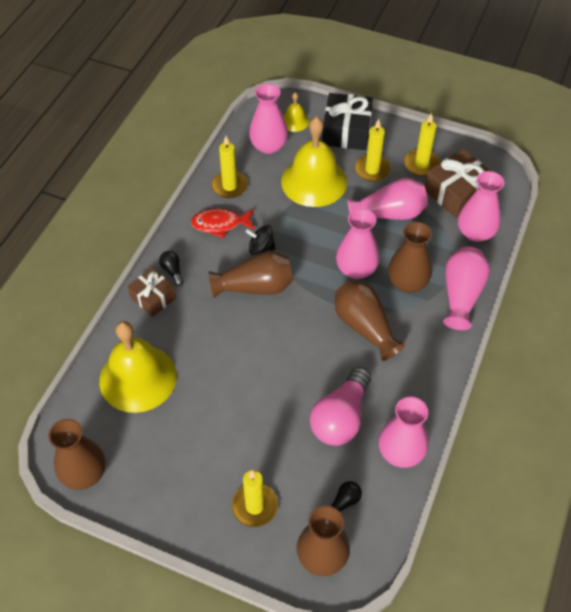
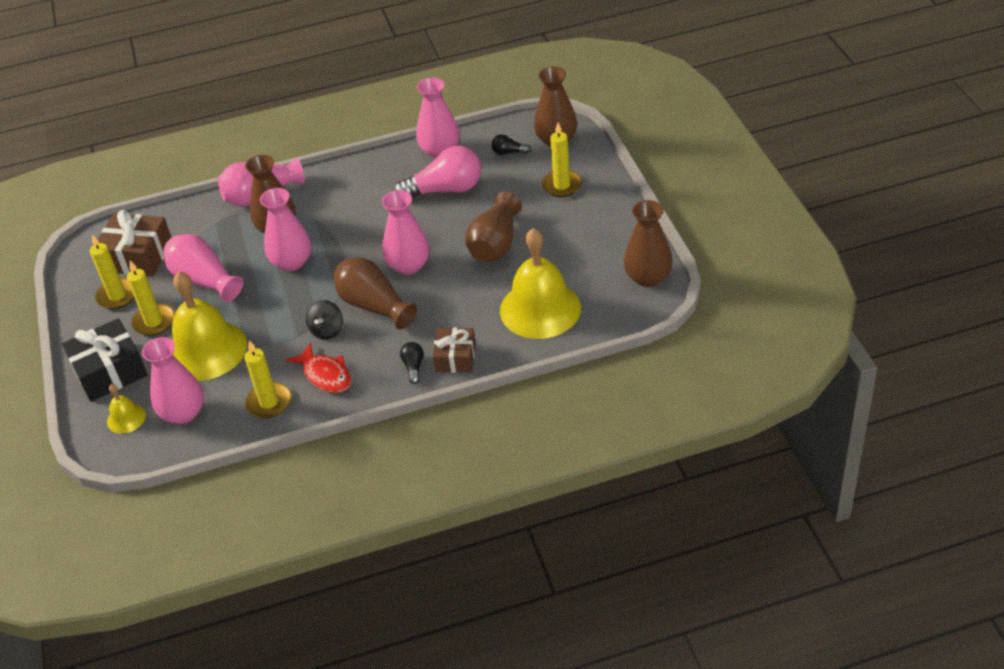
camera: 125 degrees left, 10 degrees down
(172, 271) = (413, 367): black light bulb -> black light bulb turned 150 degrees clockwise
(261, 248) = (327, 330): black spinning top -> black spinning top turned 45 degrees clockwise
(364, 327) = (348, 224): brown vase -> brown vase (495, 244)
(475, 232) = (180, 222): pink vase -> pink vase (408, 265)

